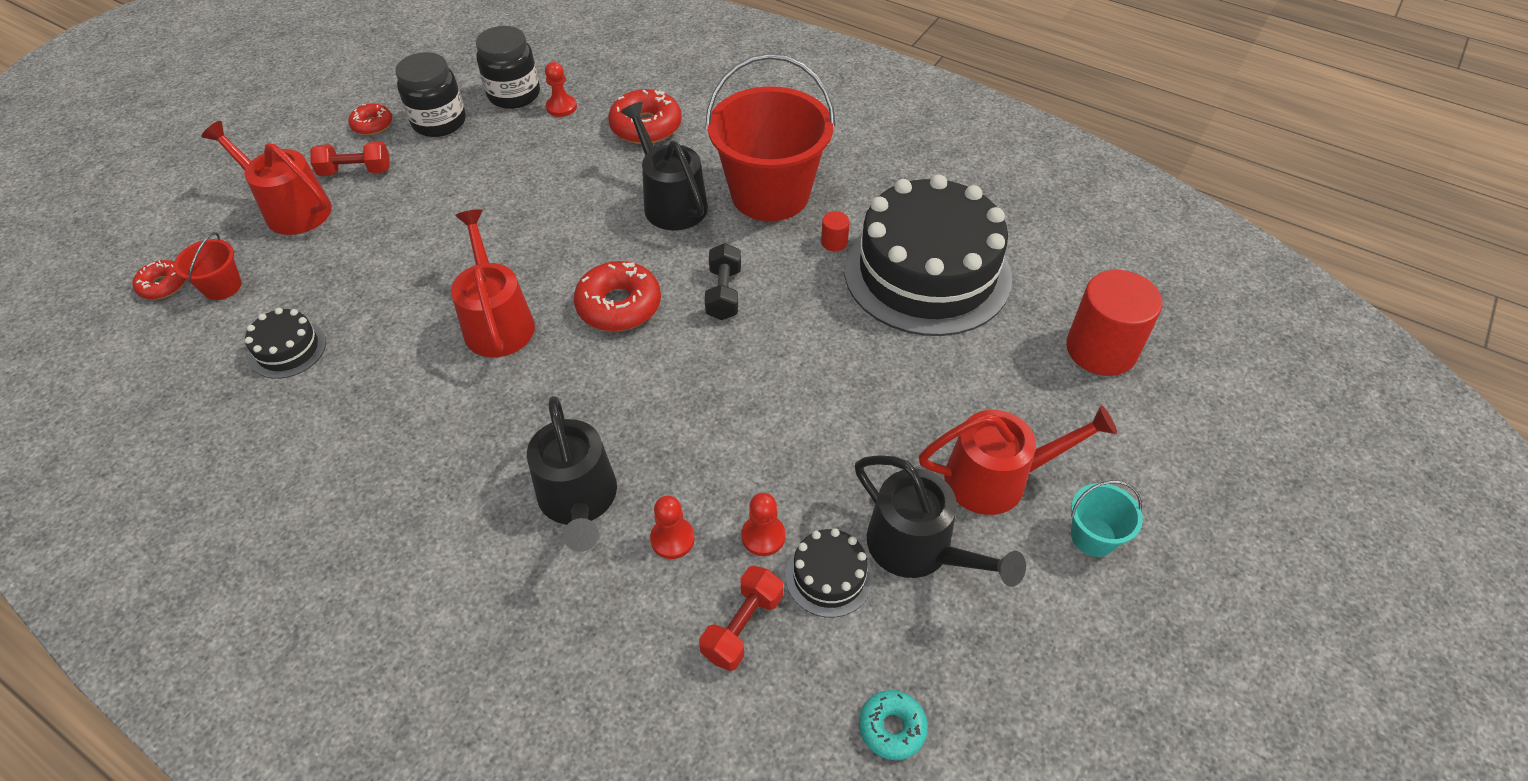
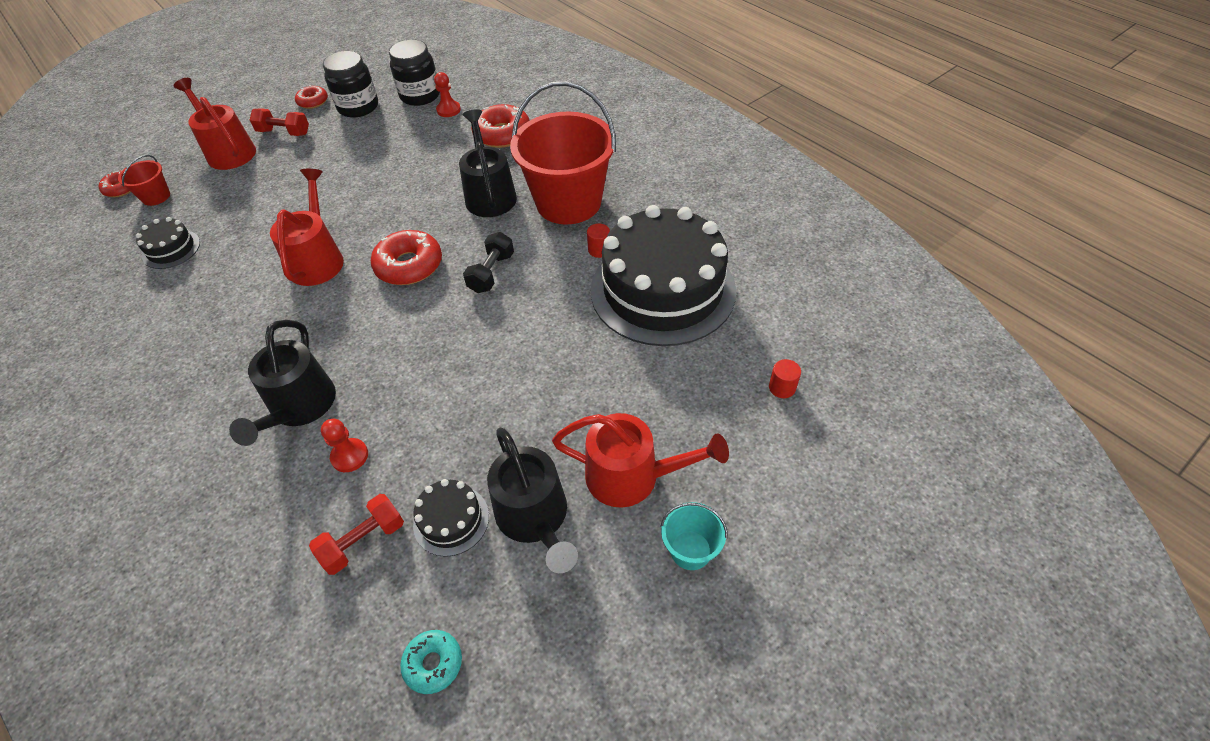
camera: 20 degrees right, 0 degrees up
(763, 536) = (418, 473): red pawn -> none
(1101, 349) = (782, 388): red cylinder -> red cylinder, size x0.42

